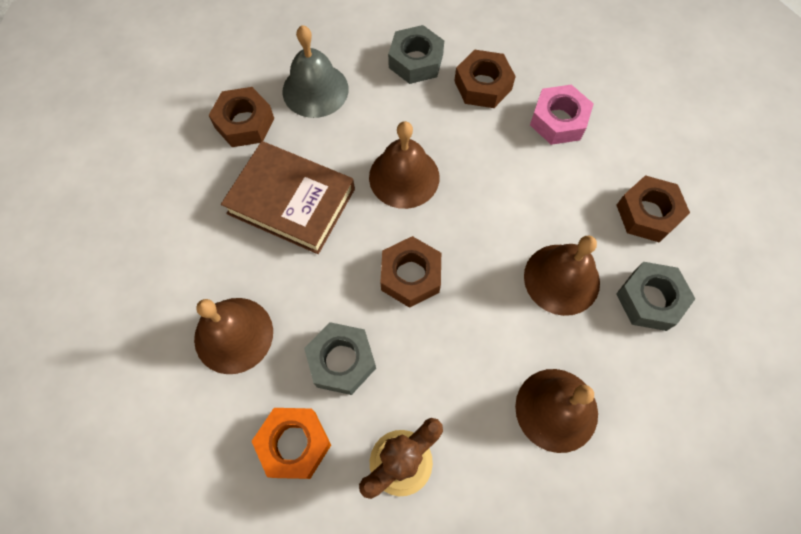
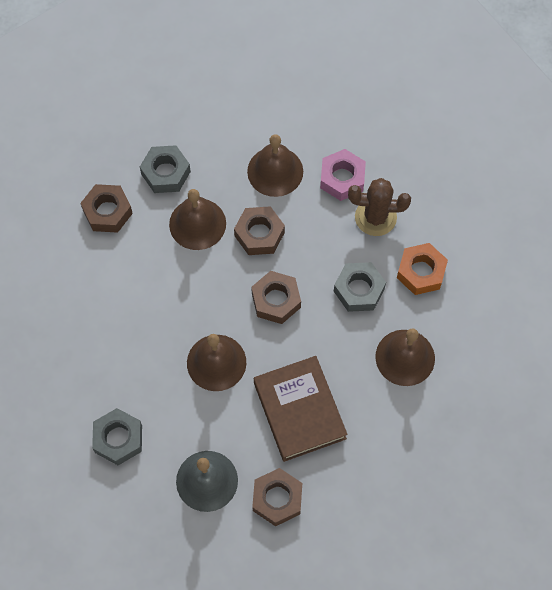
camera: 135 degrees left, 0 degrees up
(483, 85) = (98, 378): brown nut -> brown nut (259, 234)
(558, 120) = (83, 310): pink nut -> pink nut (342, 178)

